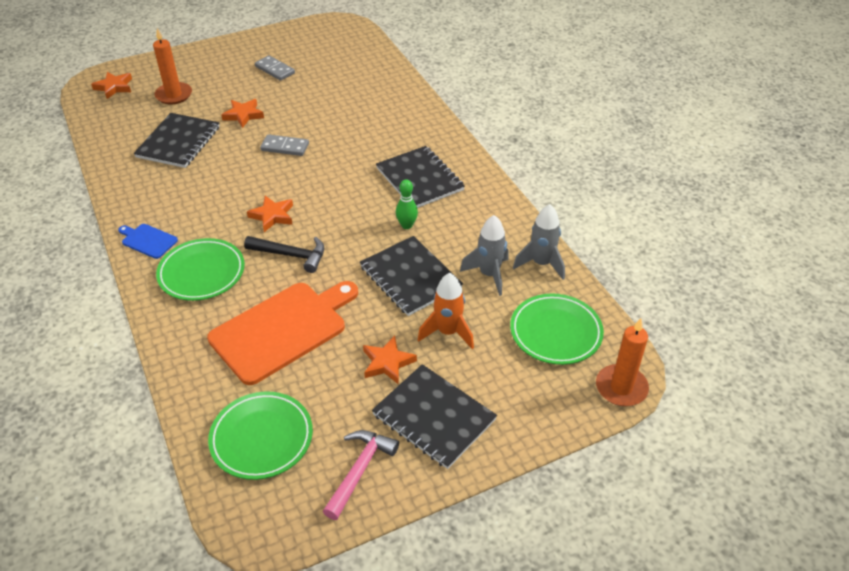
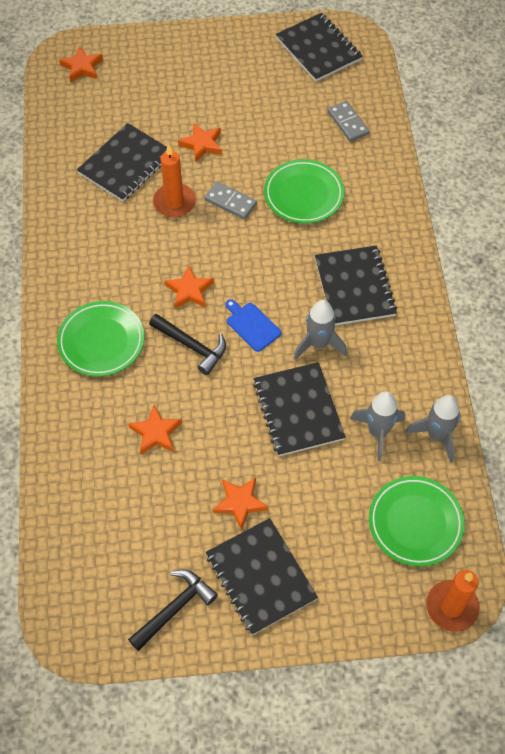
camera: 20 degrees right, 15 degrees up
(148, 240) = (62, 285): blue cutting board -> blue cutting board (252, 325)
(174, 95) = (139, 95): orange candle -> orange candle (174, 202)
(261, 438) = (101, 545): green plate -> green plate (303, 194)
(275, 70) = (255, 86): grey domino -> grey domino (348, 123)
(282, 329) = (156, 433): orange cutting board -> orange star
(318, 38) = (318, 49): none -> black notebook
(359, 470) = (174, 608): pink hammer -> black hammer
(406, 225) = (318, 344): green bowling pin -> grey rocket
(448, 332) = (310, 487): orange rocket -> none

